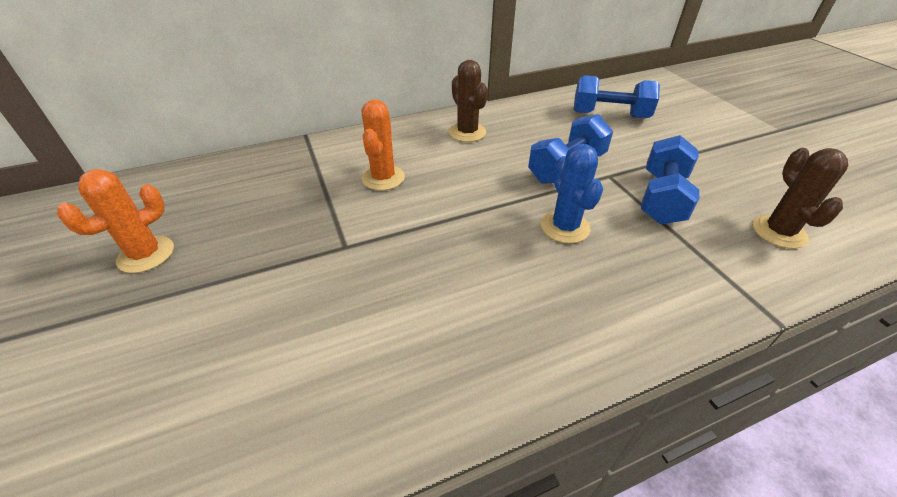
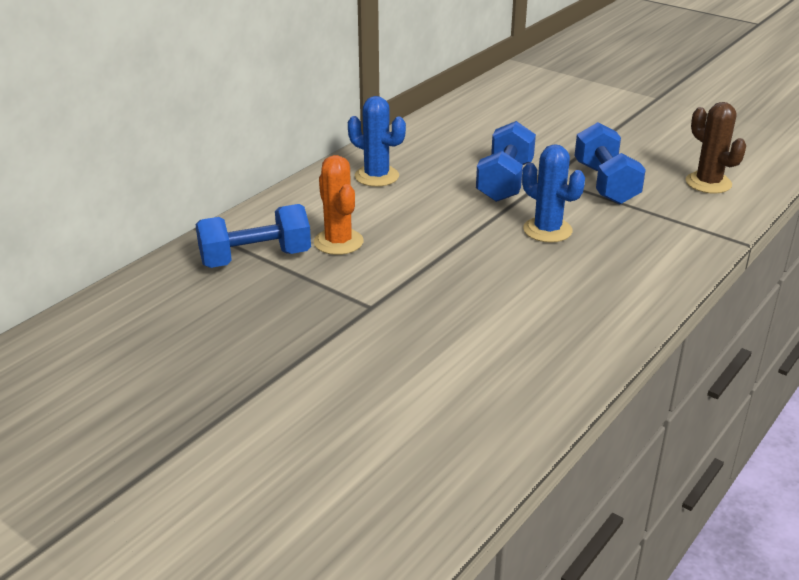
camera: 30 degrees left, 10 degrees down
(146, 254) = (175, 380): orange cactus -> none
(467, 132) = (376, 176): brown cactus -> blue cactus
(610, 115) = (501, 122): blue dumbbell -> blue dumbbell (255, 258)

